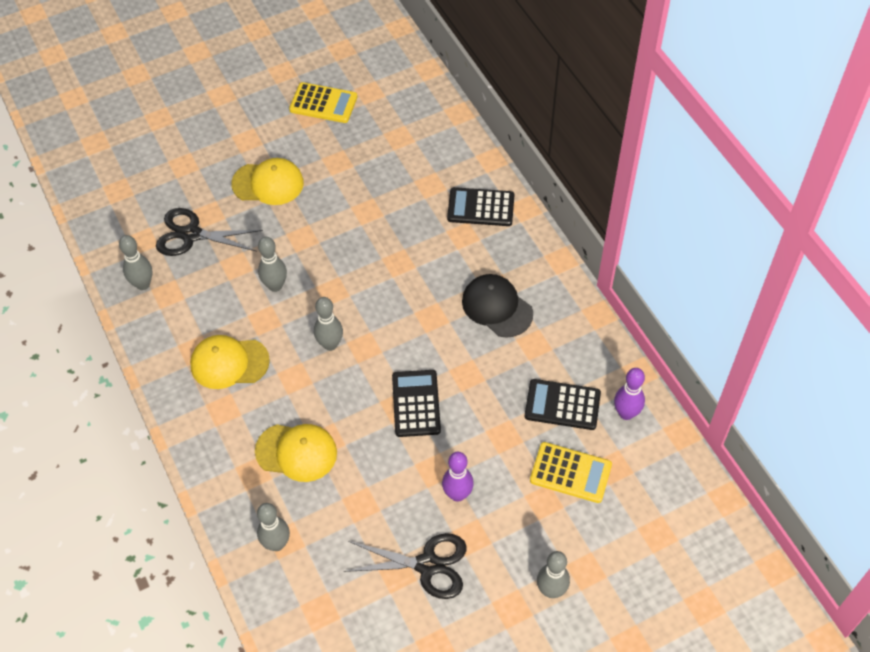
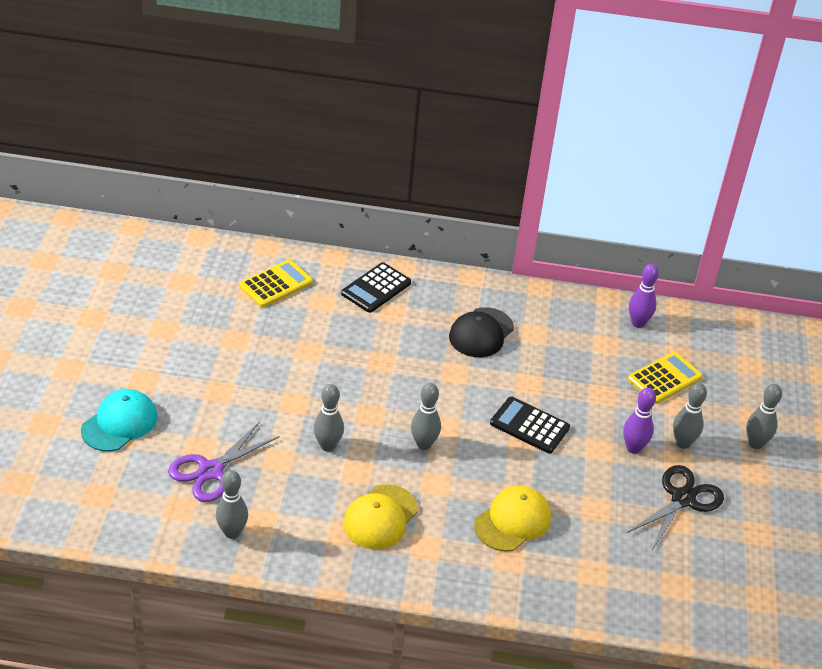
camera: 60 degrees left, 15 degrees down
(191, 234) = (211, 471): black scissors -> purple scissors
(193, 156) = (119, 423): none -> turquoise cap
(268, 183) = (209, 392): yellow cap -> none
(276, 544) = (592, 580): grey bowling pin -> grey bowling pin (682, 443)
(323, 103) = (161, 313): yellow calculator -> yellow calculator (276, 284)
(497, 307) = (481, 333): black cap -> black cap turned 45 degrees counterclockwise
(562, 405) = (602, 349): black calculator -> none

